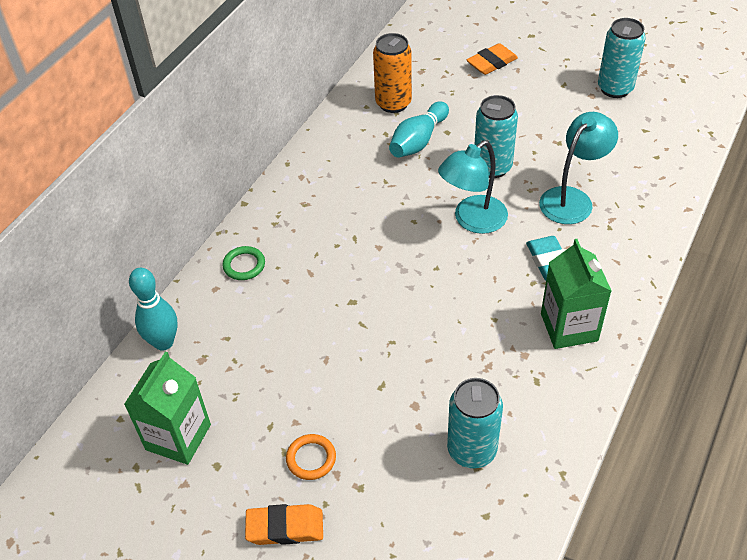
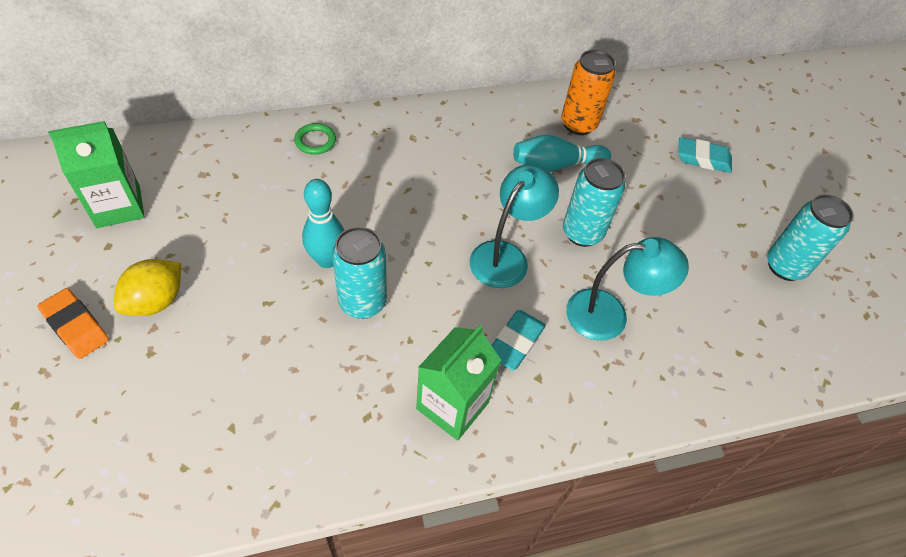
camera: 40 degrees right, 5 degrees up
(163, 342) = (201, 143): turquoise bowling pin -> turquoise bowling pin (327, 260)
(311, 458) = (156, 301): orange ring -> yellow lemon
(471, 450) = (248, 412): turquoise can -> turquoise can (362, 302)
(472, 221) = (506, 256): turquoise lamp -> turquoise lamp turned 120 degrees clockwise
(492, 63) = (703, 159): orange eraser -> turquoise eraser

